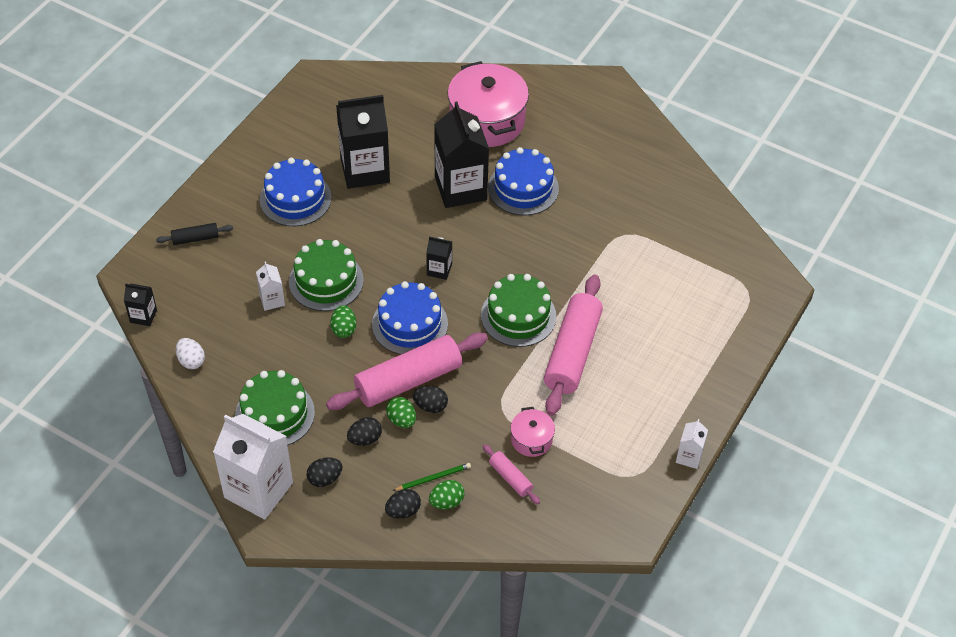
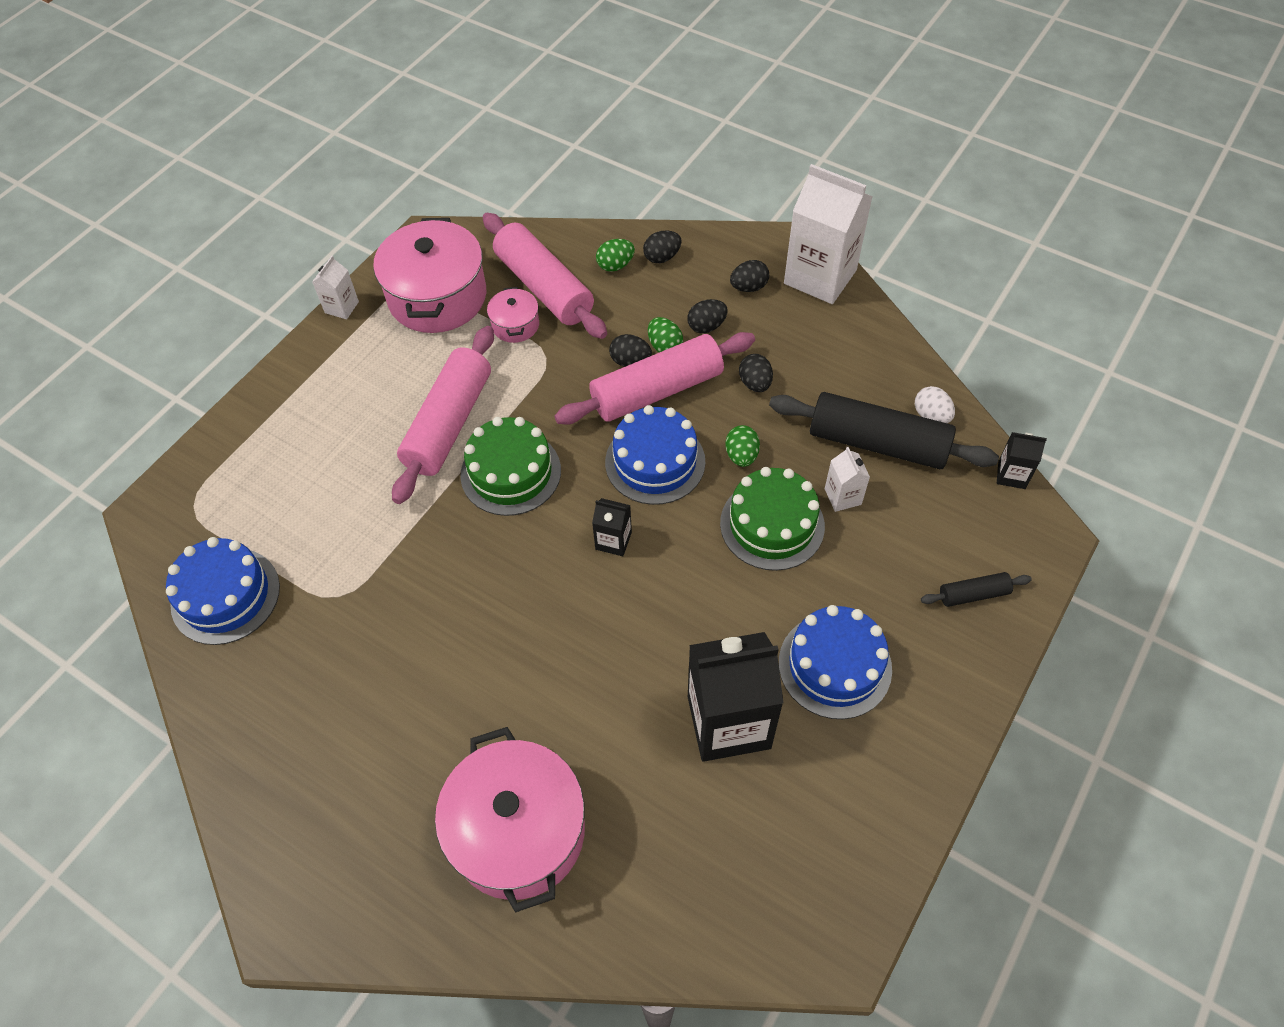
camera: 175 degrees left, 5 degrees up
(238, 339) = (877, 443): none -> black rolling pin
(275, 414) = (815, 353): green cake -> none
(328, 387) = (755, 383): none -> black egg
(433, 478) = (629, 287): green pencil -> none
(460, 188) = (574, 683): black carton -> none
(510, 478) = (544, 287): pink rolling pin -> pink rolling pin, size x2.17
(523, 188) = (475, 683): blue cake -> blue cake (225, 595)
(605, 467) = (437, 297): none -> pink pot

